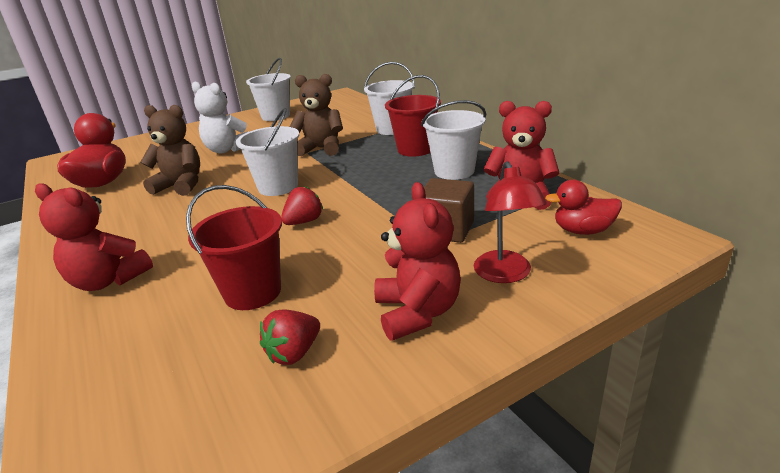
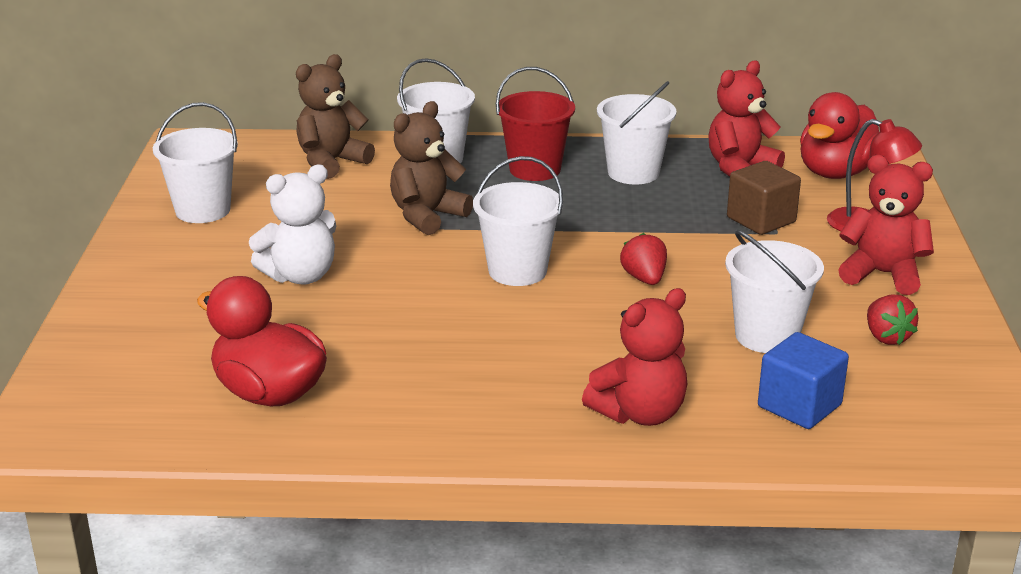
camera: 60 degrees left, 0 degrees up
(141, 344) = (799, 406): none -> blue cube
(181, 185) = (398, 332): brown teddy bear -> brown teddy bear (331, 162)
(252, 292) = (766, 336): red bucket -> white bucket
(582, 231) = (836, 172): red duck -> red duck, size x1.66

